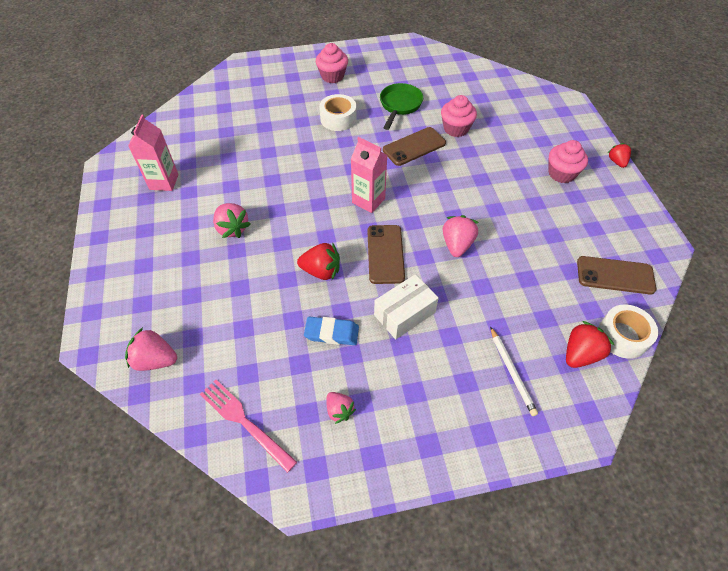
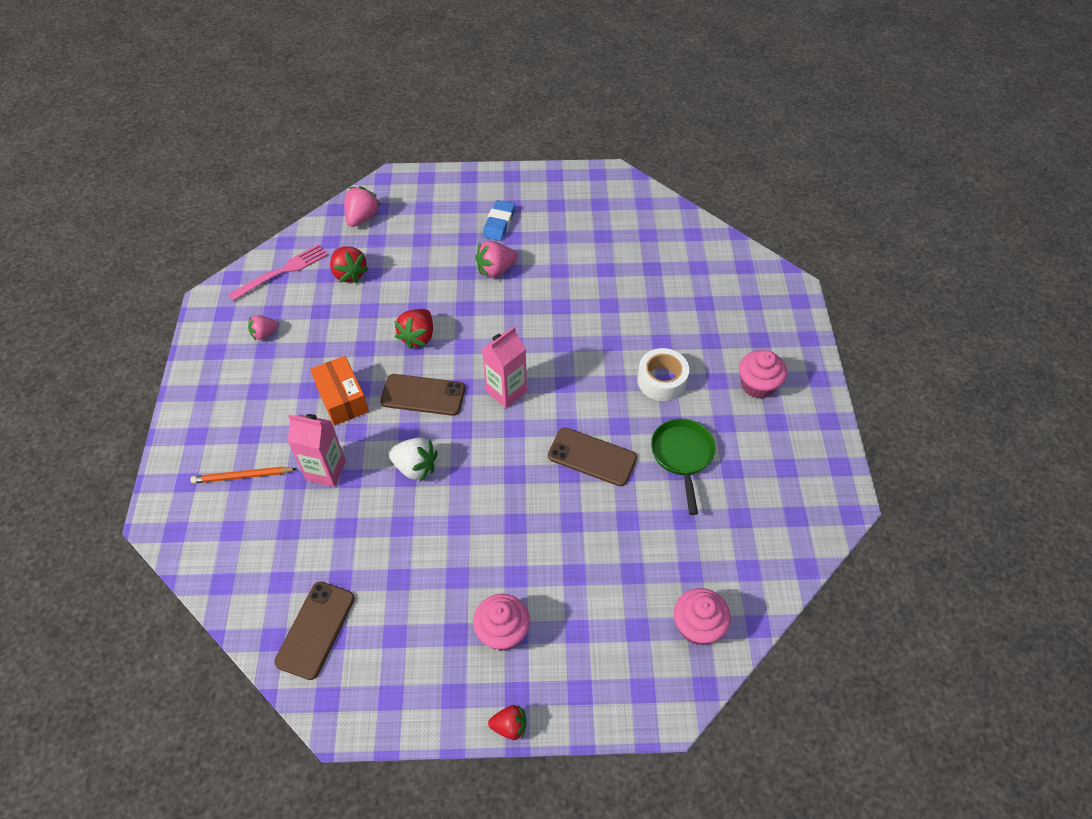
camera: 100 degrees right, 0 degrees up
(164, 182) = (577, 217): pink carton -> pink carton (326, 470)
(332, 333) = (343, 337): blue eraser -> blue eraser (499, 223)
(399, 105) = (682, 456): green pan -> green pan turned 120 degrees counterclockwise
(404, 314) = (342, 399): white box -> orange box
(414, 147) = (592, 457): brown phone -> brown phone turned 45 degrees counterclockwise
(456, 129) = (621, 517): pink cupcake -> pink cupcake (697, 626)
(457, 245) = (415, 467): pink strawberry -> white strawberry
(512, 372) = (242, 476): white pencil -> orange pencil
(580, 354) = (234, 548): red strawberry -> red strawberry (349, 274)
(622, 336) = (236, 601): white tape -> none

